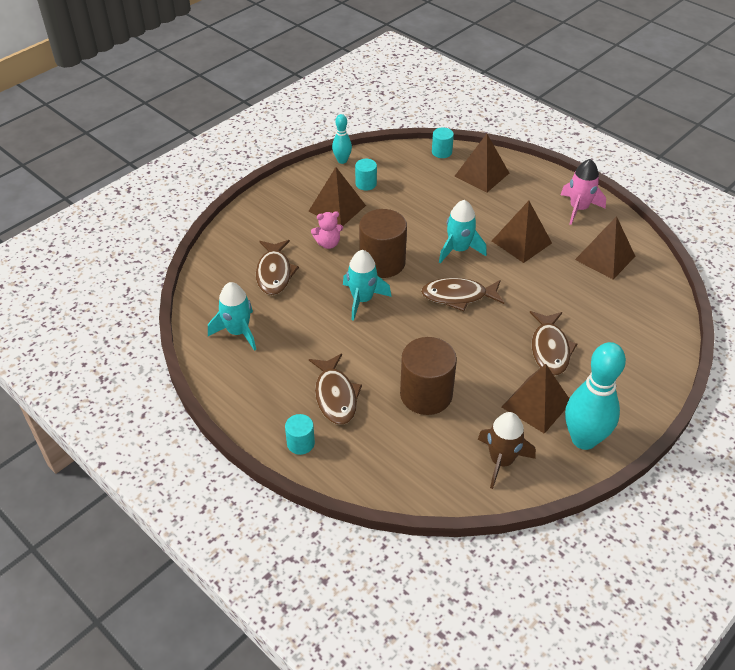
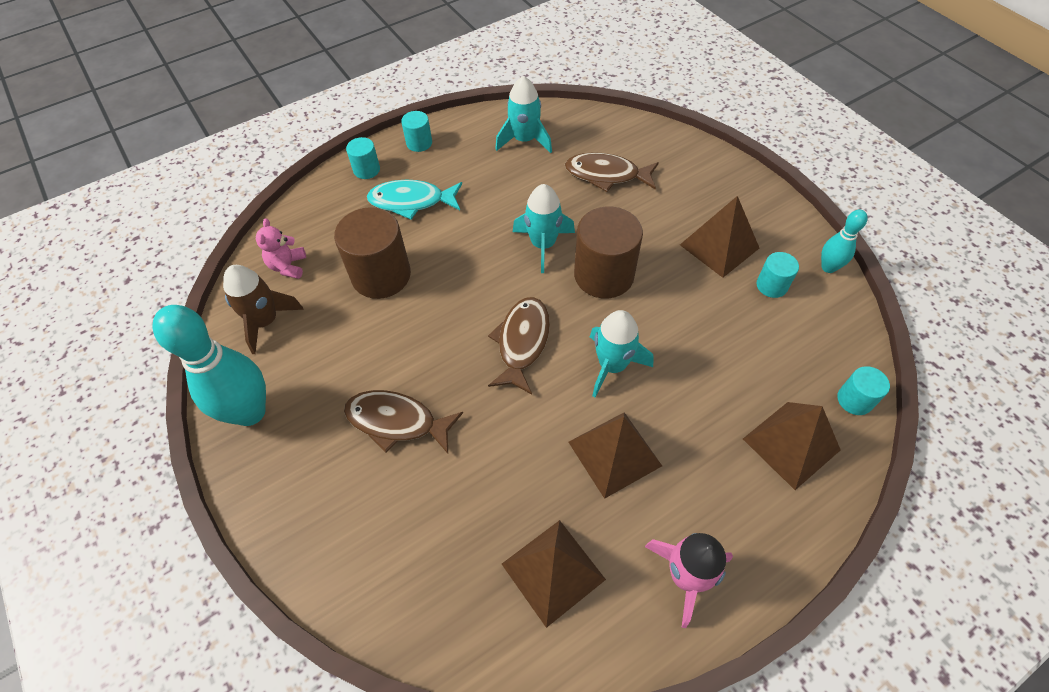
camera: 105 degrees right, 10 degrees up
(254, 410) = (419, 143): none -> turquoise cylinder
(328, 243) = (650, 228): pink teddy bear -> pink teddy bear (288, 266)
(335, 396) = (411, 201): brown fish -> turquoise fish
(536, 404) = (320, 378): brown pyramid -> none

